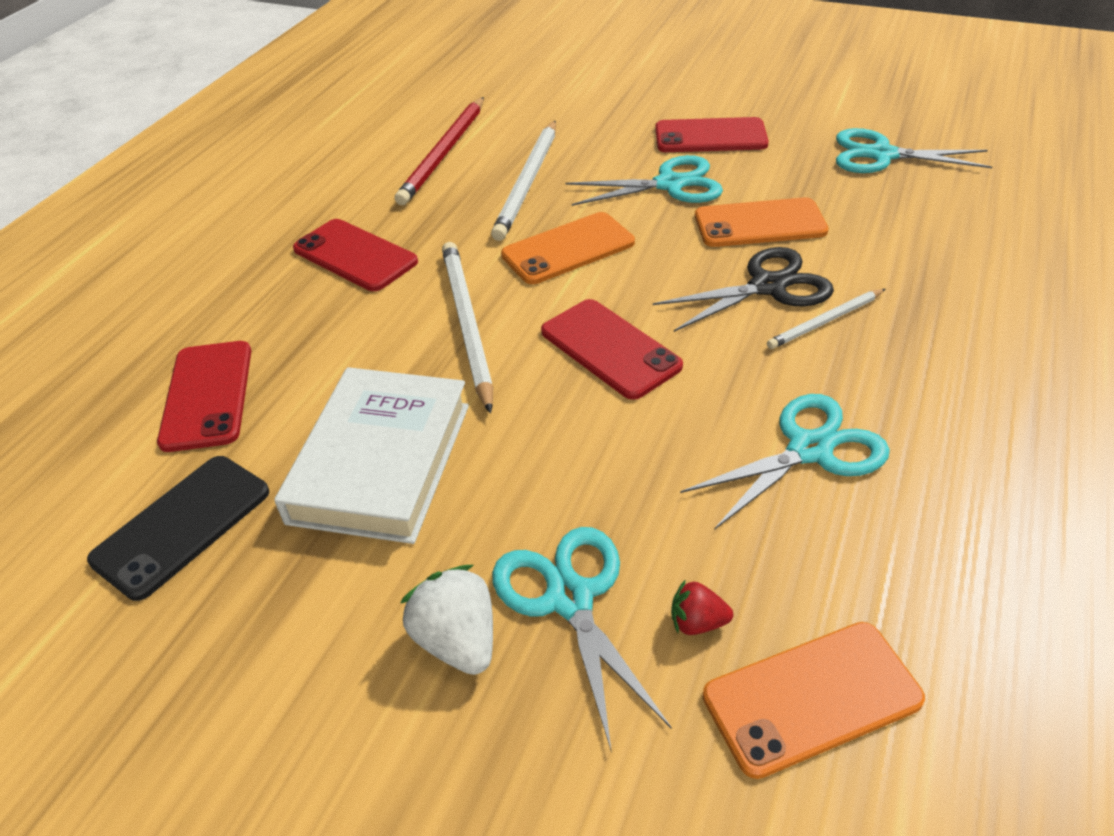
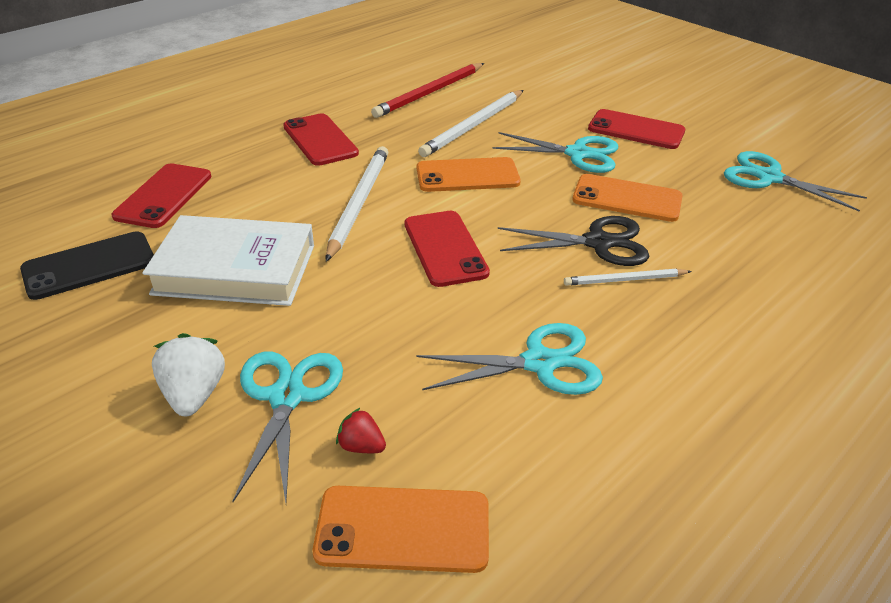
camera: 20 degrees right, 5 degrees down
(381, 462) = (235, 269): white book -> white book turned 60 degrees clockwise

